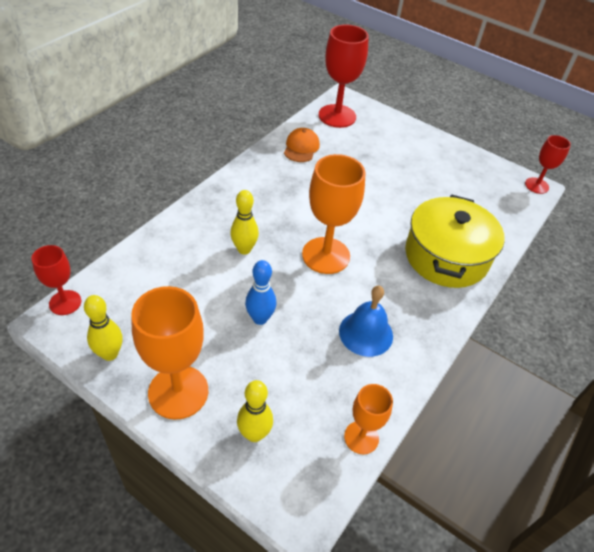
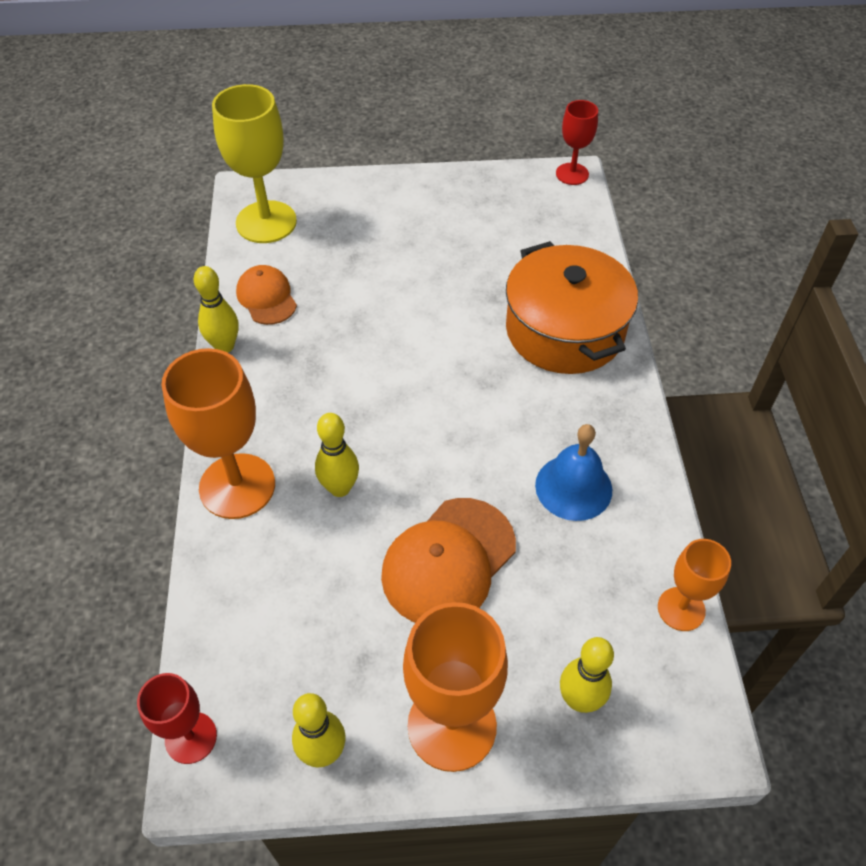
camera: 35 degrees left, 5 degrees up
(258, 156) = (224, 346): none -> yellow bowling pin
(260, 318) = (448, 561): blue bowling pin -> orange cap
(326, 255) = (440, 424): orange goblet -> orange goblet (237, 486)
(337, 116) = (266, 222): red goblet -> yellow goblet
(446, 256) = (565, 330): yellow pot -> orange pot

